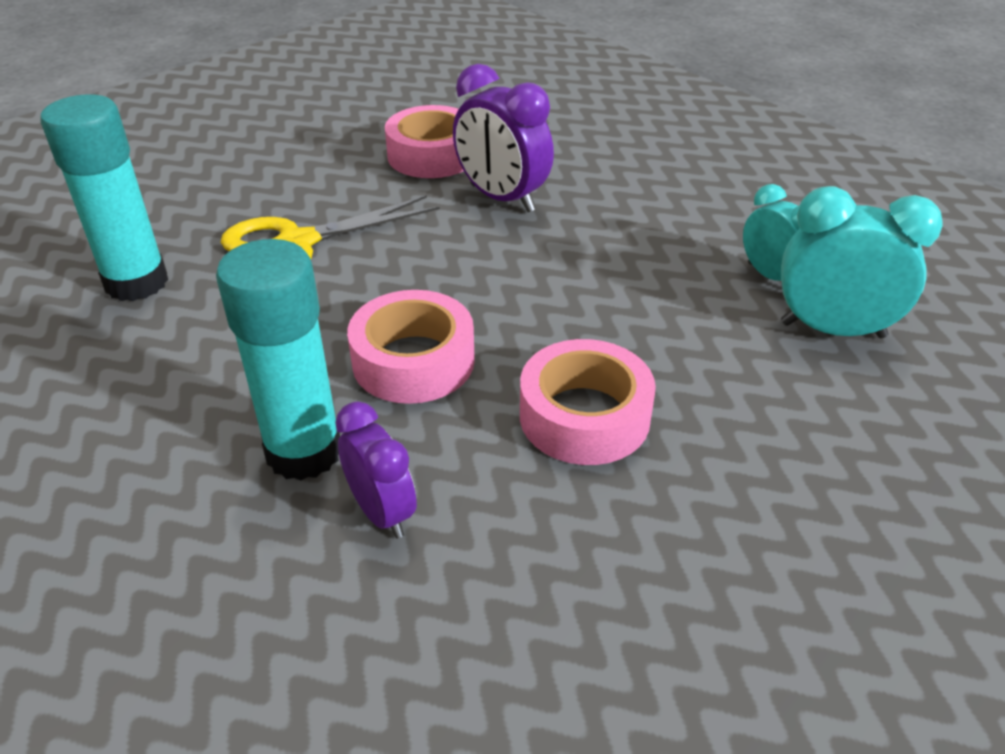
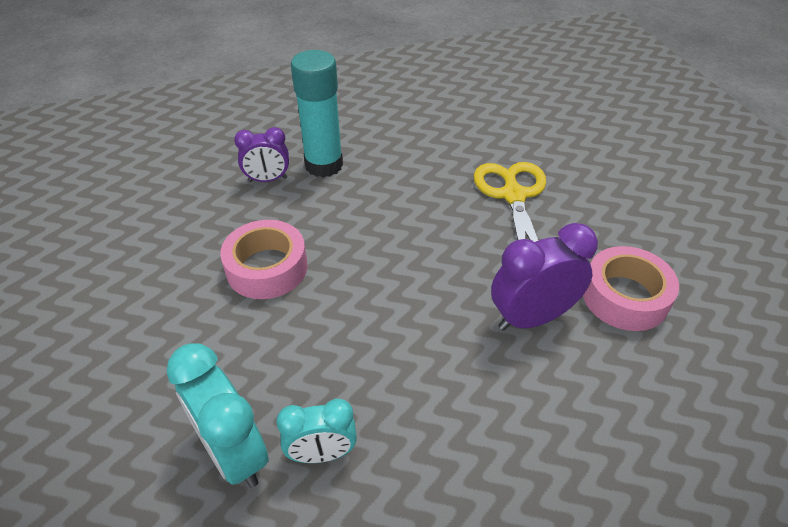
camera: 115 degrees right, 5 degrees up
(136, 283) = (500, 133): turquoise glue stick -> none
(413, 361) = (363, 215): pink tape -> none
(832, 330) = (234, 452): turquoise clock -> turquoise clock turned 105 degrees clockwise

